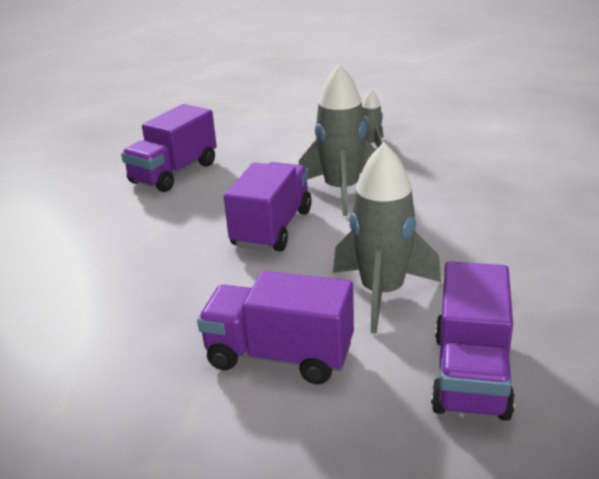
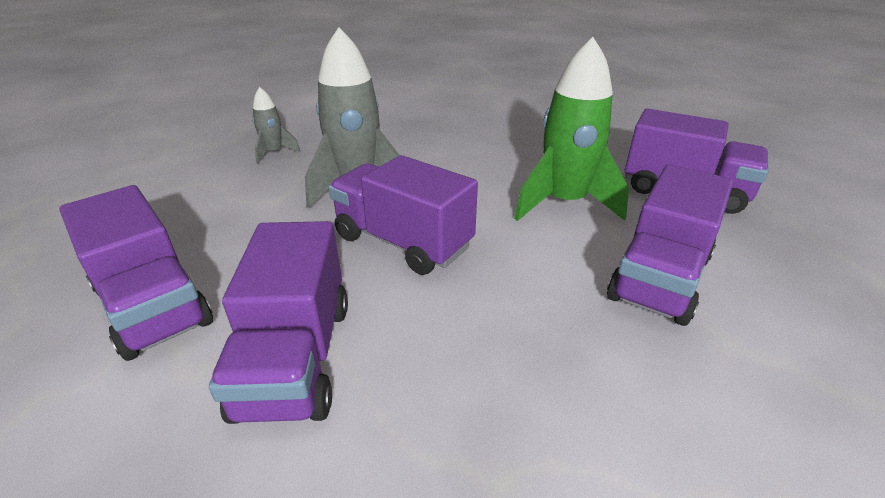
camera: 75 degrees left, 5 degrees up
(145, 224) = (296, 358): none -> purple truck
(382, 293) = (564, 203): grey rocket -> green rocket

